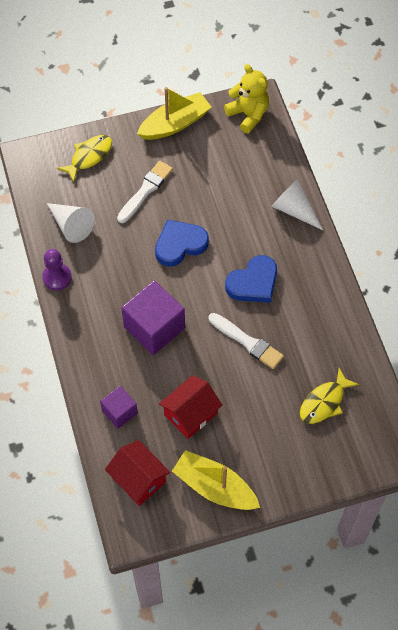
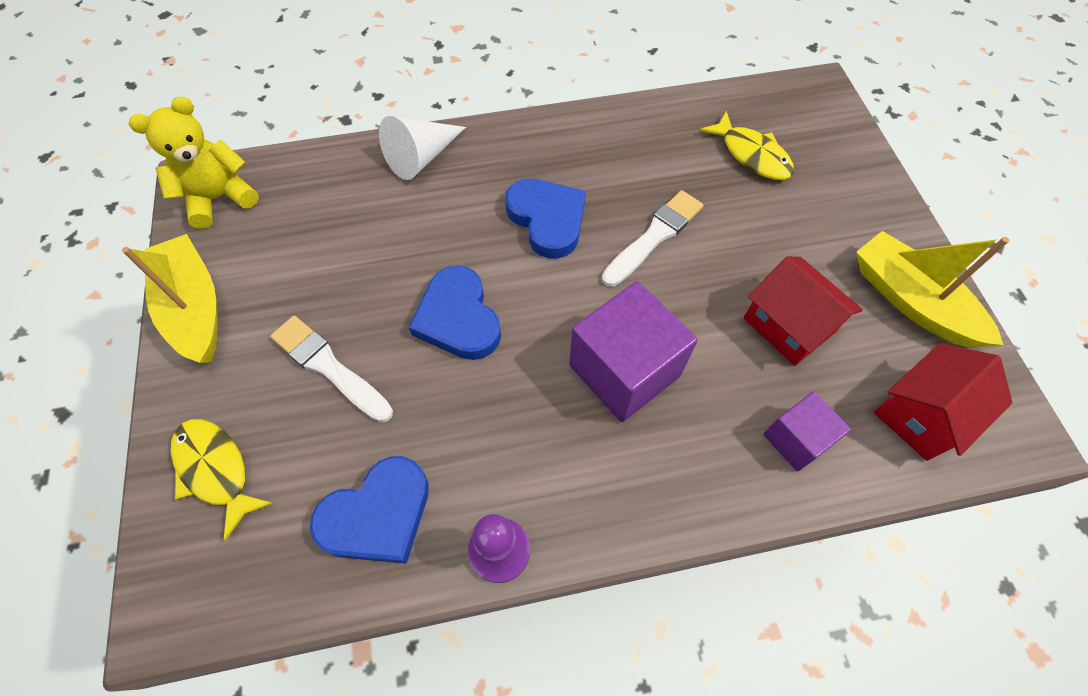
camera: 85 degrees left, 0 degrees up
(71, 225) = (377, 515): white cone -> blue heart
(215, 487) = (911, 301): yellow boat -> yellow boat turned 105 degrees clockwise

